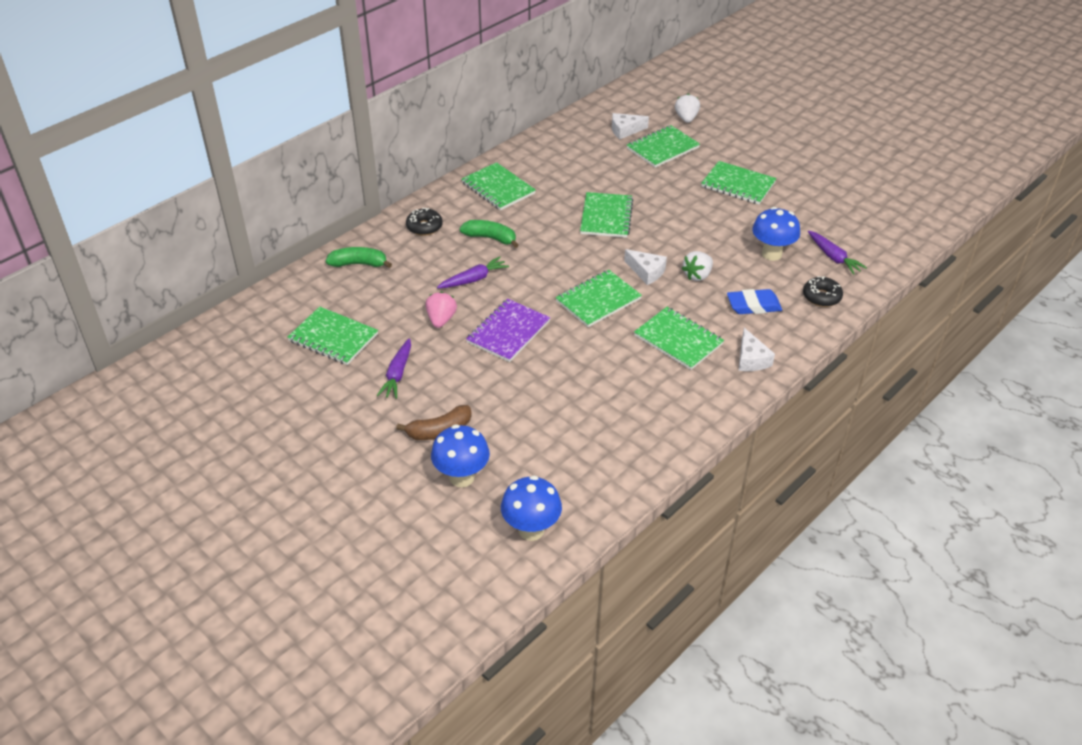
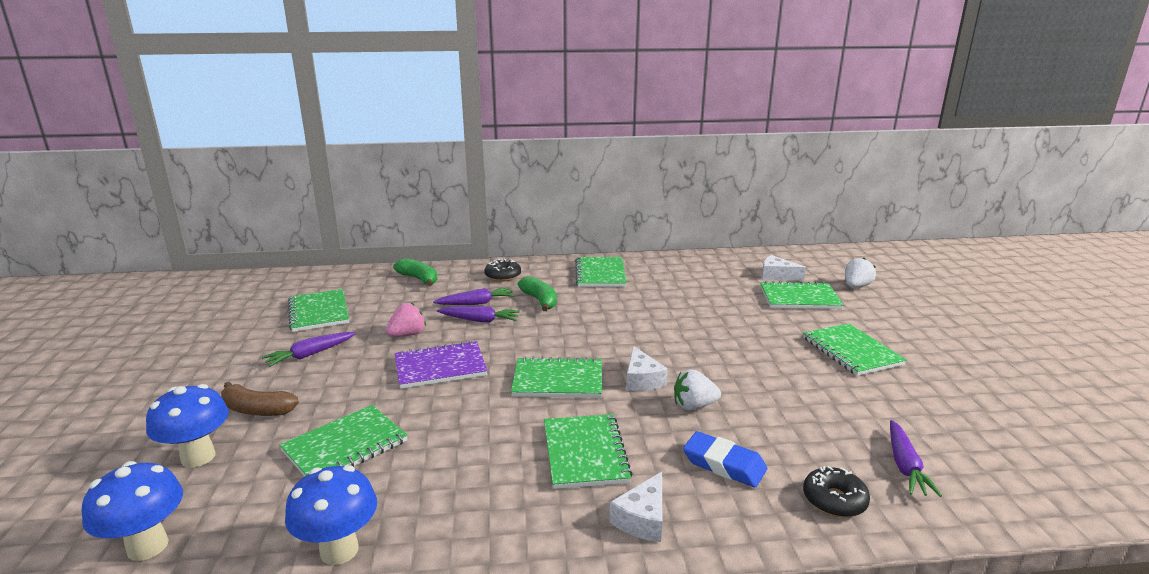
camera: 40 degrees right, 20 degrees down
(446, 265) = (476, 303): none -> purple carrot
(606, 217) = (666, 324): green notebook -> green notebook (345, 446)
(771, 254) = (816, 426): blue mushroom -> blue mushroom (339, 550)

